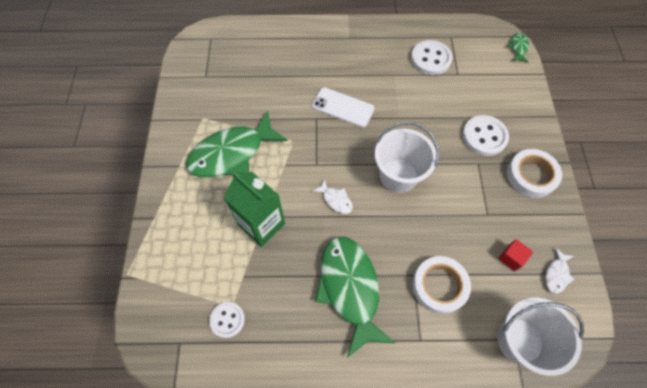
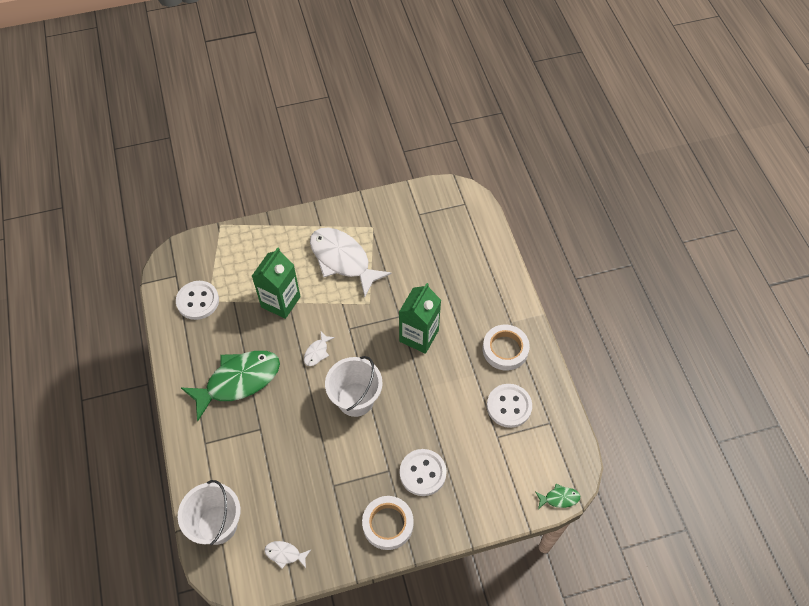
camera: 75 degrees right, 5 degrees down
(227, 320) = (198, 301): white button -> white button, size x1.55
(232, 153) = (343, 260): green fish -> white fish
(343, 107) = (419, 336): white phone -> green carton
(439, 286) = (254, 451): white tape -> white tape (505, 349)
(511, 258) = (293, 511): red cube -> none

